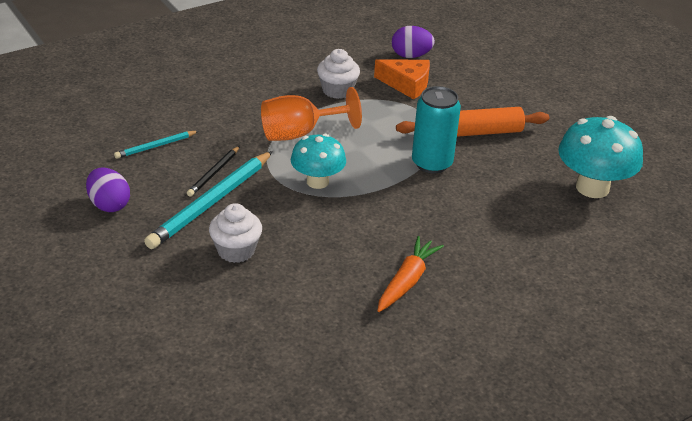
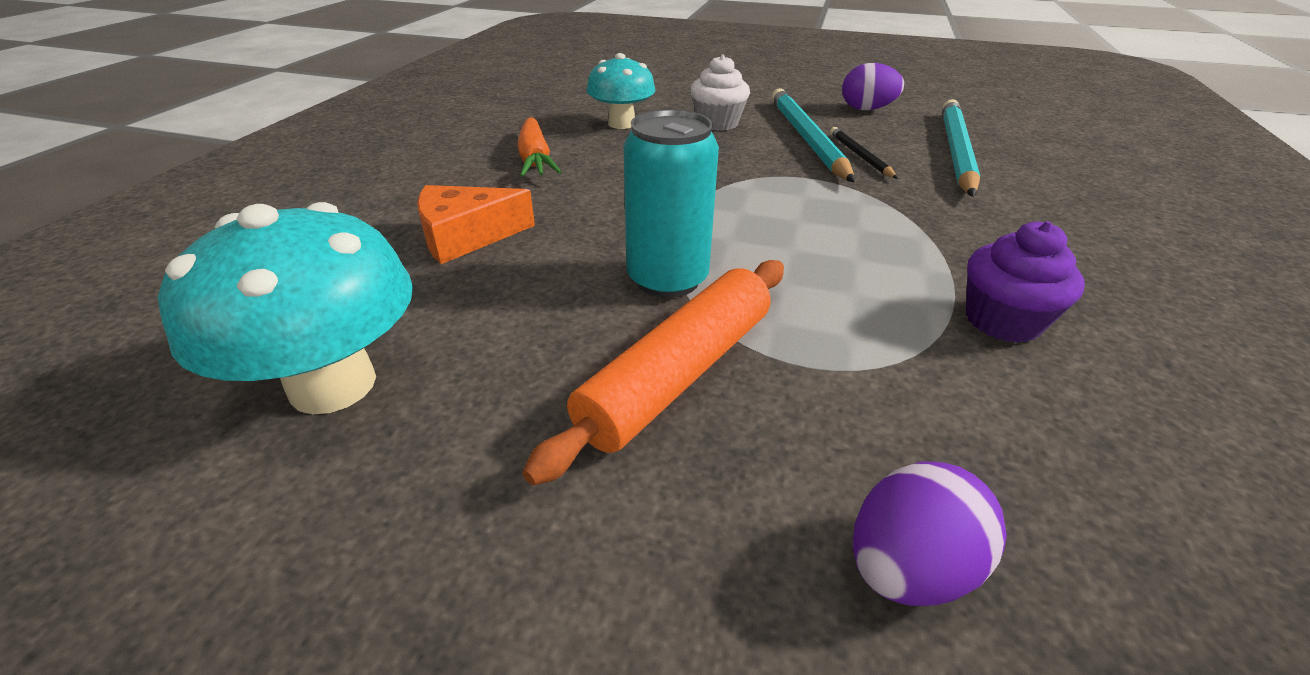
camera: 140 degrees right, 0 degrees up
(156, 146) = (956, 151): turquoise pencil -> turquoise pencil, size x1.96
(299, 133) = (887, 228): orange goblet -> none
(317, 181) = (759, 192): turquoise mushroom -> turquoise mushroom (621, 124)
(337, 90) = (1002, 321): white cupcake -> purple cupcake
(407, 84) = (957, 420): orange cheese -> orange cheese (466, 236)
(411, 56) = (1132, 540): purple egg -> purple egg (907, 567)

